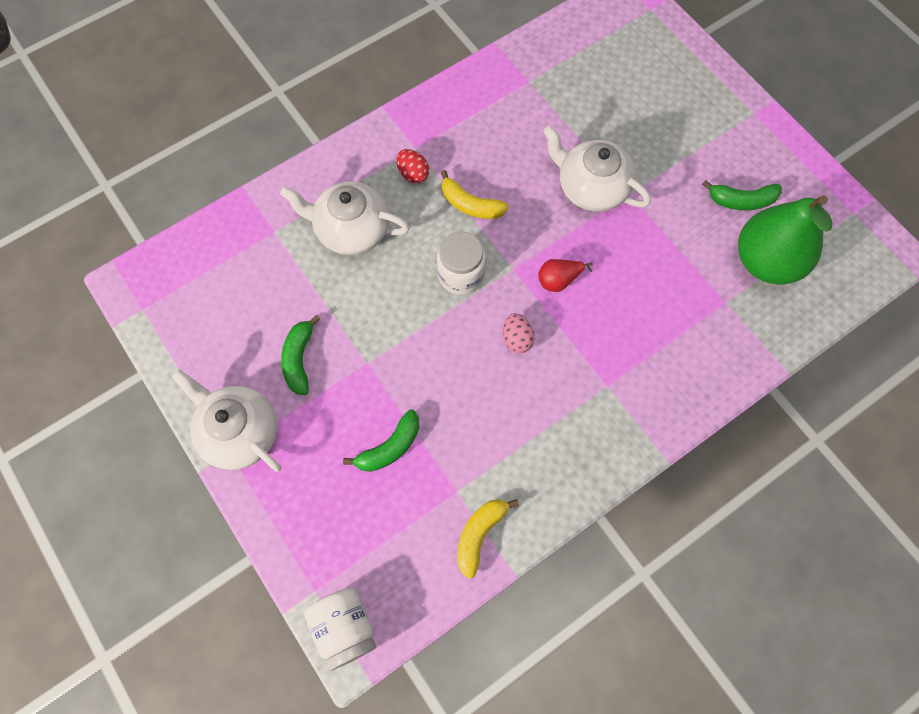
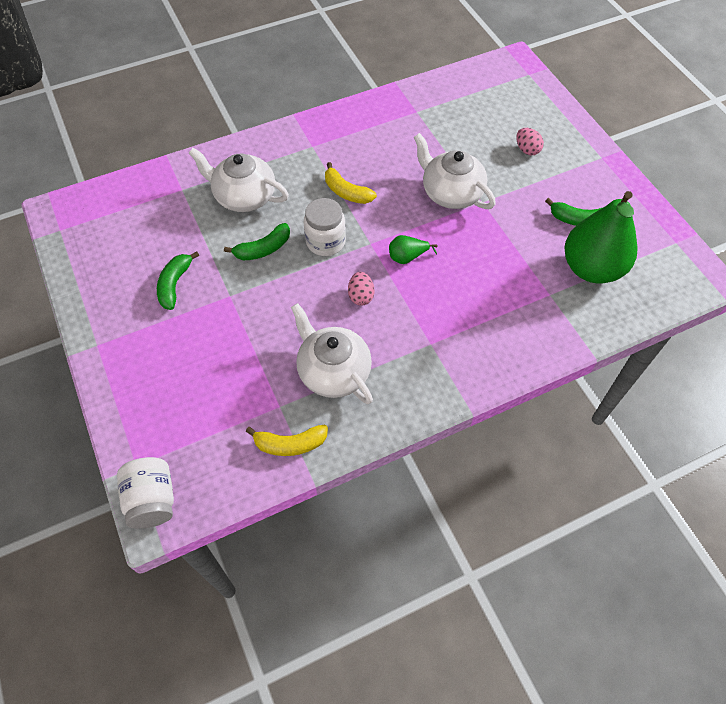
camera: 10 degrees right, 10 degrees down
(239, 432) = (109, 331): white teapot -> white teapot (333, 371)
(390, 447) = (231, 362): green banana -> green banana (263, 249)
(413, 174) = (305, 164): red egg -> none
(479, 535) = (290, 444): yellow banana -> yellow banana turned 135 degrees counterclockwise
(559, 280) = (407, 257): red pear -> green pear
(667, 115) = (527, 150): none -> pink egg

